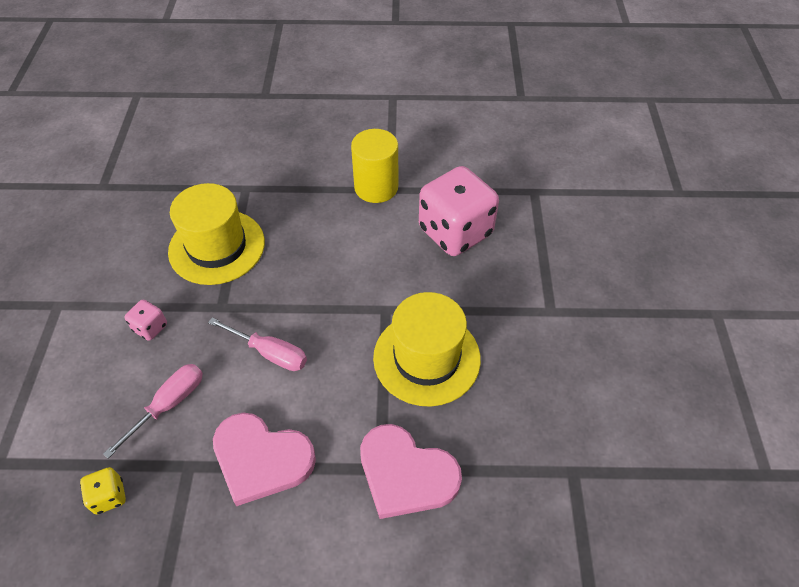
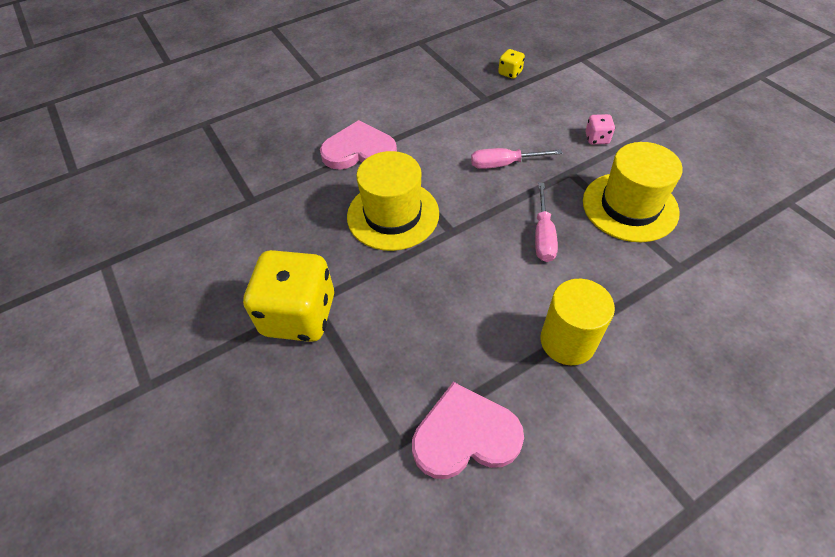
camera: 150 degrees right, 0 degrees up
(168, 405) = (530, 113): pink screwdriver -> pink screwdriver (543, 235)
(261, 459) = (449, 118): pink heart -> pink heart (465, 435)
(455, 232) = (448, 334): pink dice -> none
(567, 306) = (299, 315): none -> yellow dice

